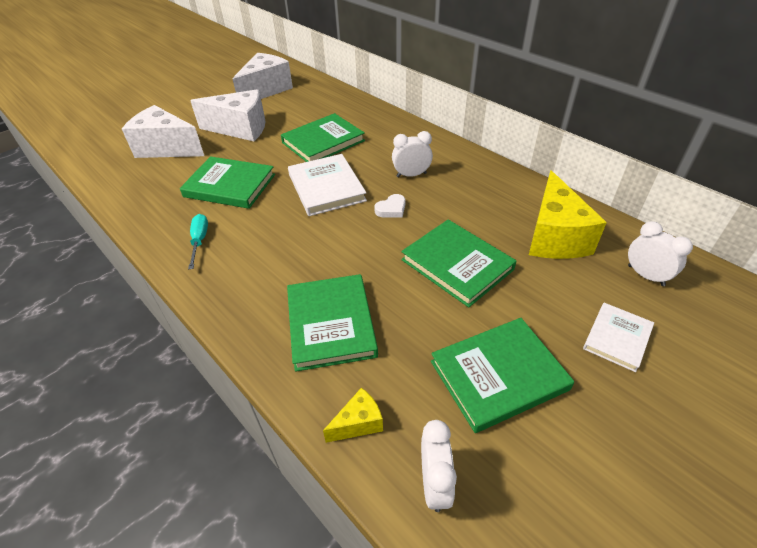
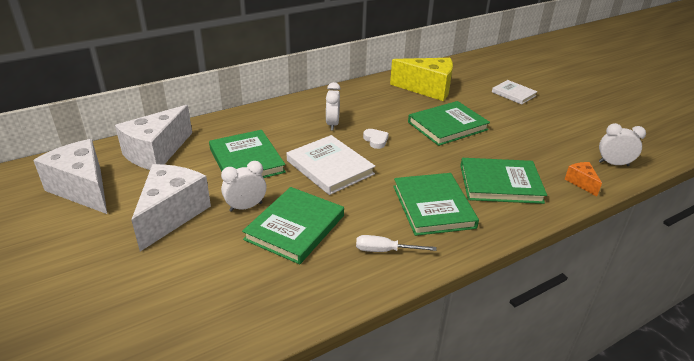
camera: 80 degrees left, 10 degrees down
(166, 148) = (171, 283): white cheese -> white cheese (156, 153)
(199, 241) = (385, 250): turquoise screwdriver -> white screwdriver
(326, 187) = (330, 167): white book -> white book turned 60 degrees clockwise
(358, 423) = (581, 183): yellow cheese -> orange cheese
(498, 375) = (541, 131): green book -> green book (433, 206)
(645, 275) = (467, 74): white clock -> white clock (246, 207)

